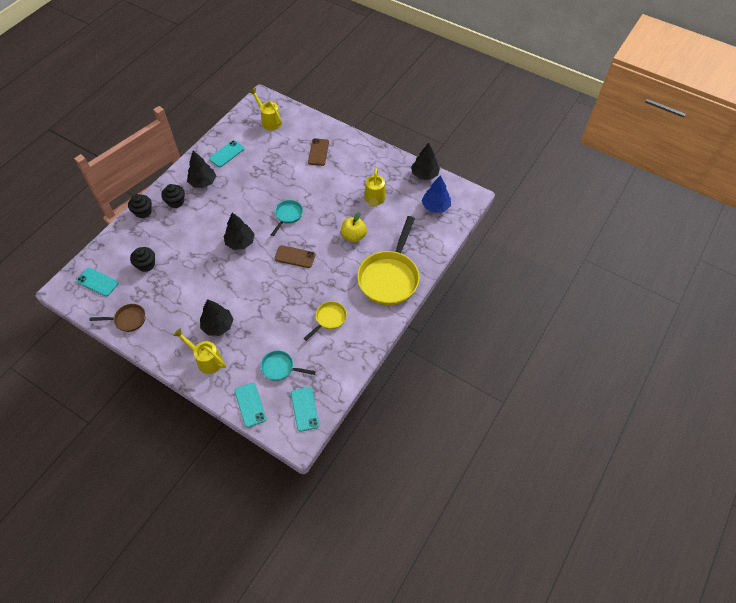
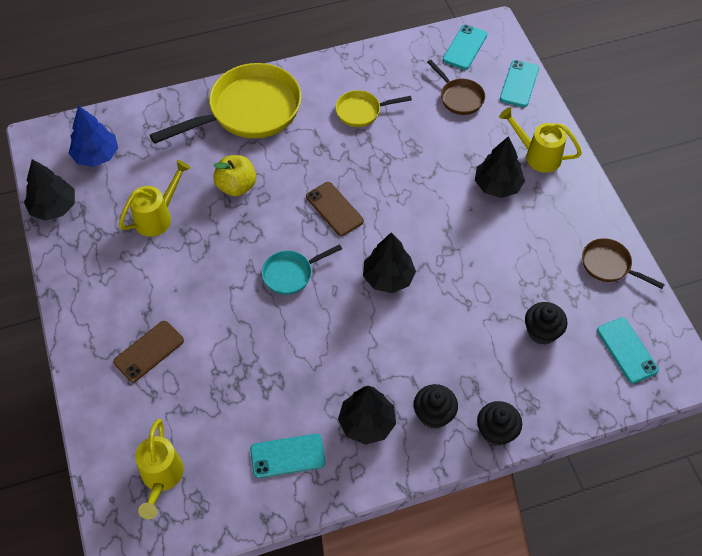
camera: 140 degrees left, 0 degrees up
(206, 360) = (537, 156): yellow watering can -> yellow watering can turned 135 degrees clockwise
(280, 368) = (459, 97): turquoise pan -> brown pan

